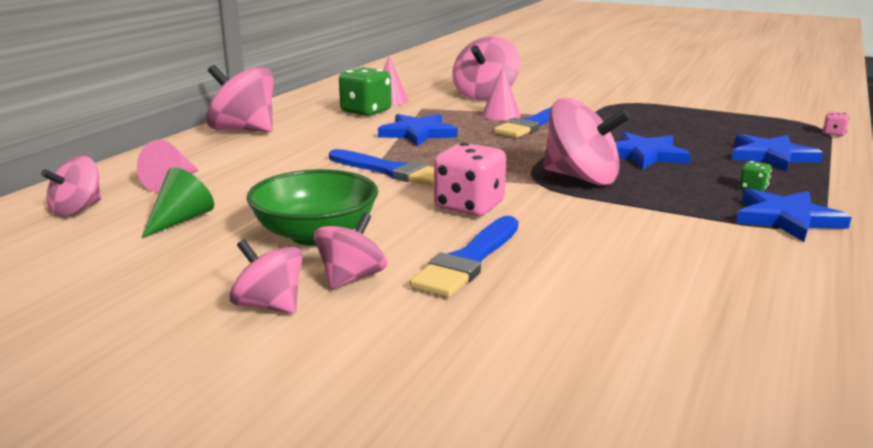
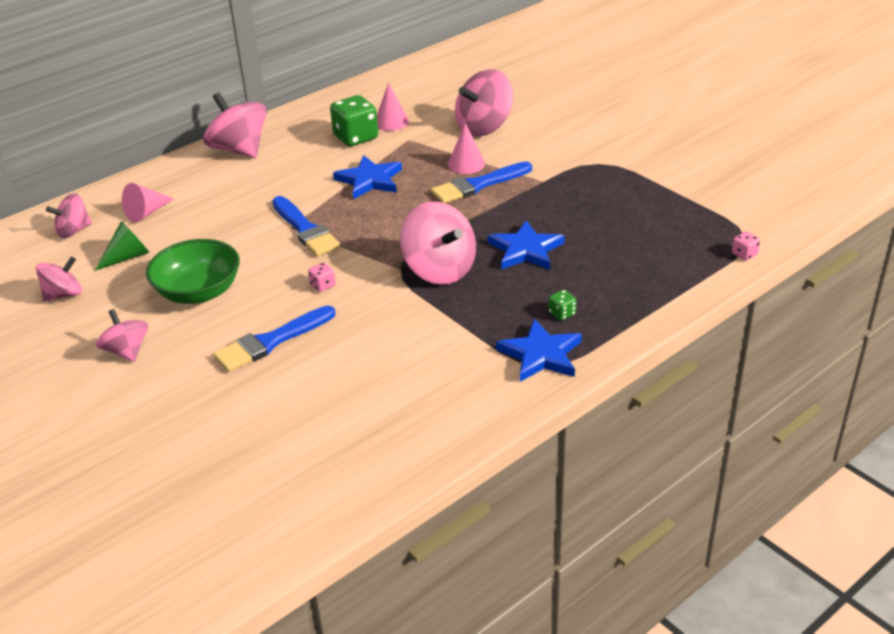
camera: 25 degrees right, 15 degrees up
(351, 278) = (188, 339): pink spinning top -> pink spinning top (64, 295)
(469, 206) = (323, 285): pink dice -> pink dice, size x0.46
(771, 156) = (636, 275): blue star -> none

